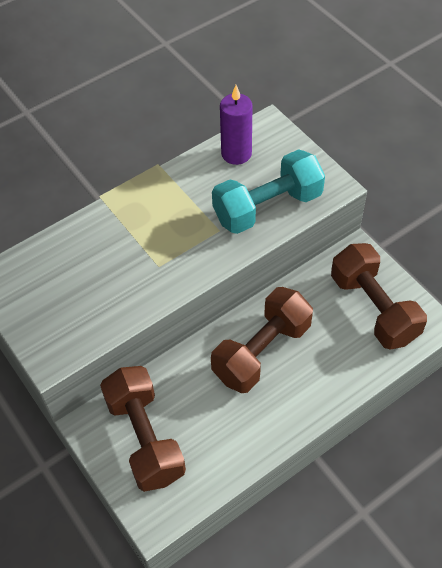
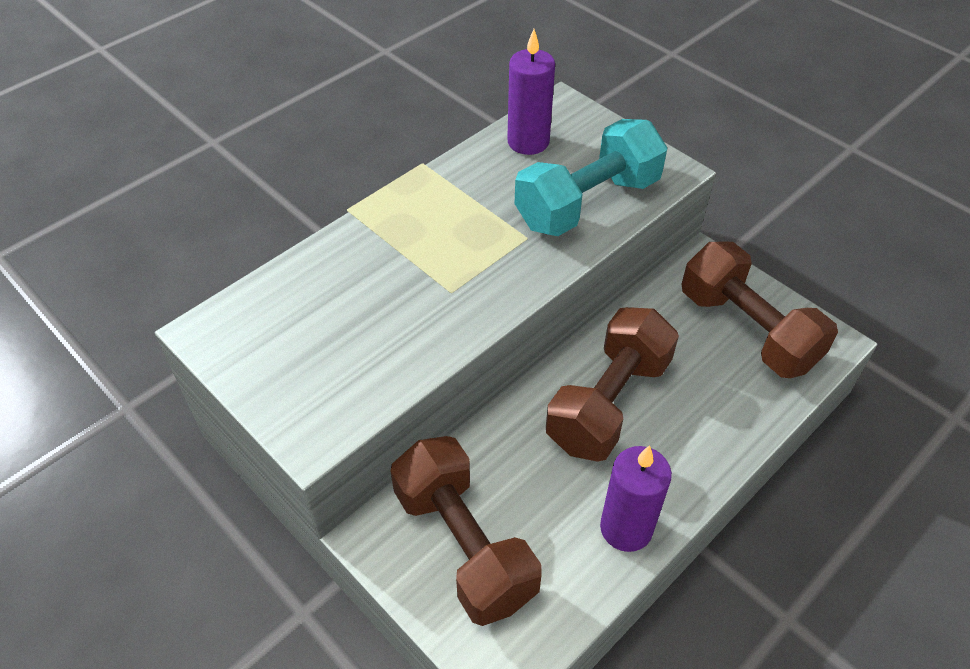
camera: 10 degrees left, 5 degrees down
(253, 440) = (626, 528): none -> purple candle

